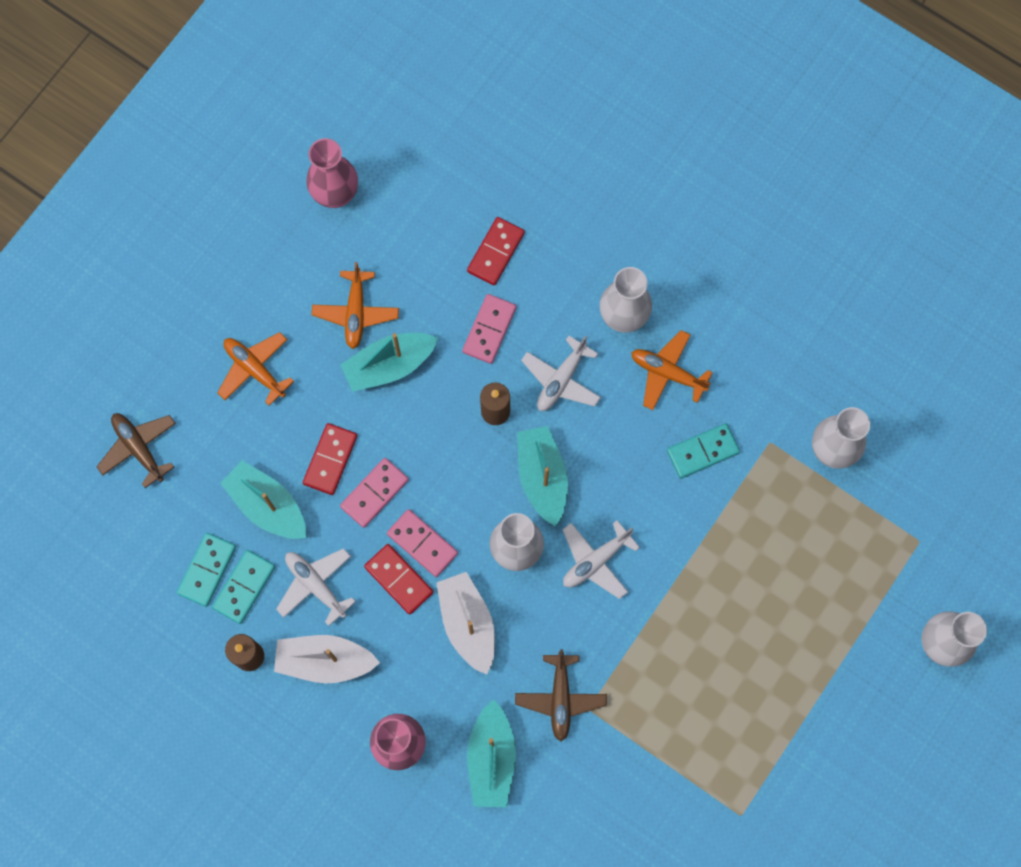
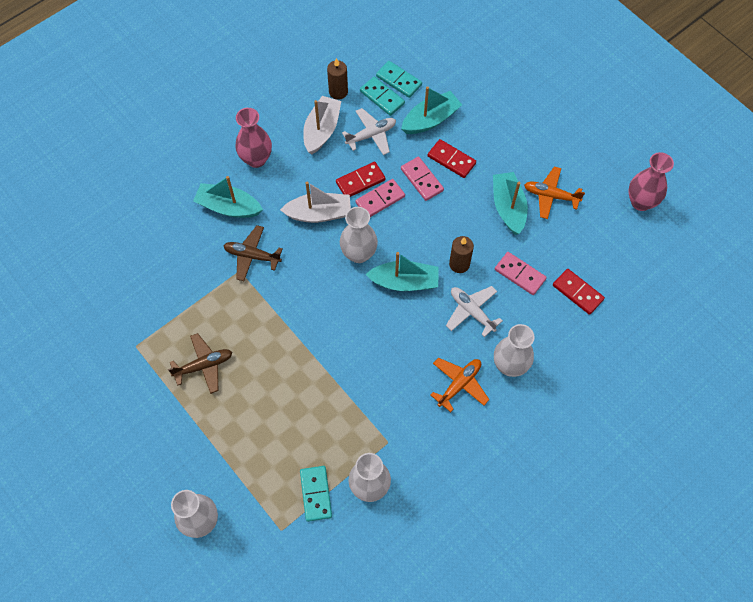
camera: 105 degrees right, 10 degrees down
(139, 448) = (486, 60): brown plane -> brown plane (204, 366)
(255, 369) = (524, 130): orange plane -> none
(596, 561) = (336, 301): white plane -> none
(702, 452) = (393, 392): turquoise domino -> turquoise domino (315, 494)

